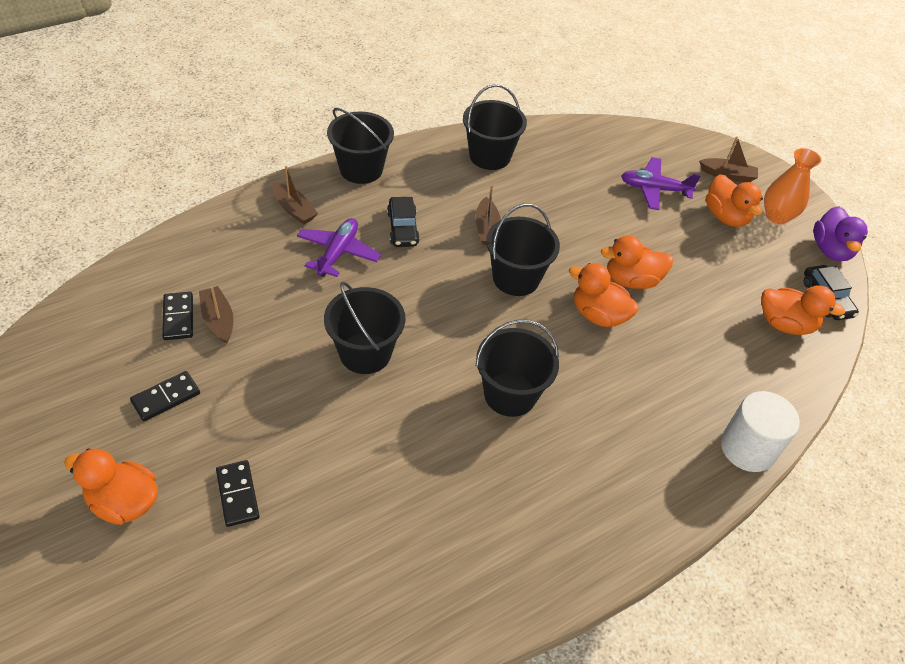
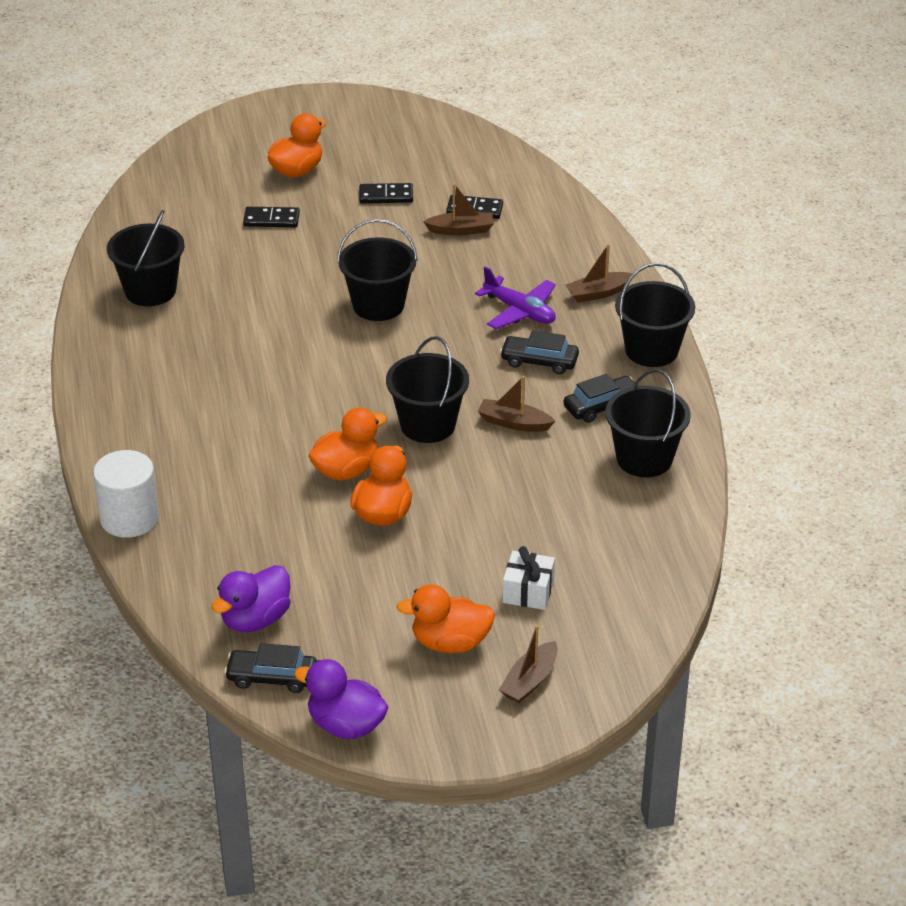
camera: 115 degrees right, 10 degrees down
(166, 398) = (386, 196): black domino -> black domino turned 75 degrees counterclockwise
(442, 185) = (602, 406): none -> black car
(510, 394) = (282, 381): black bucket -> black bucket (150, 290)
(654, 189) = (528, 591): purple plane -> white gift
(777, 216) = (429, 697): orange vase -> none
(785, 324) = (255, 619): orange duck -> purple duck

